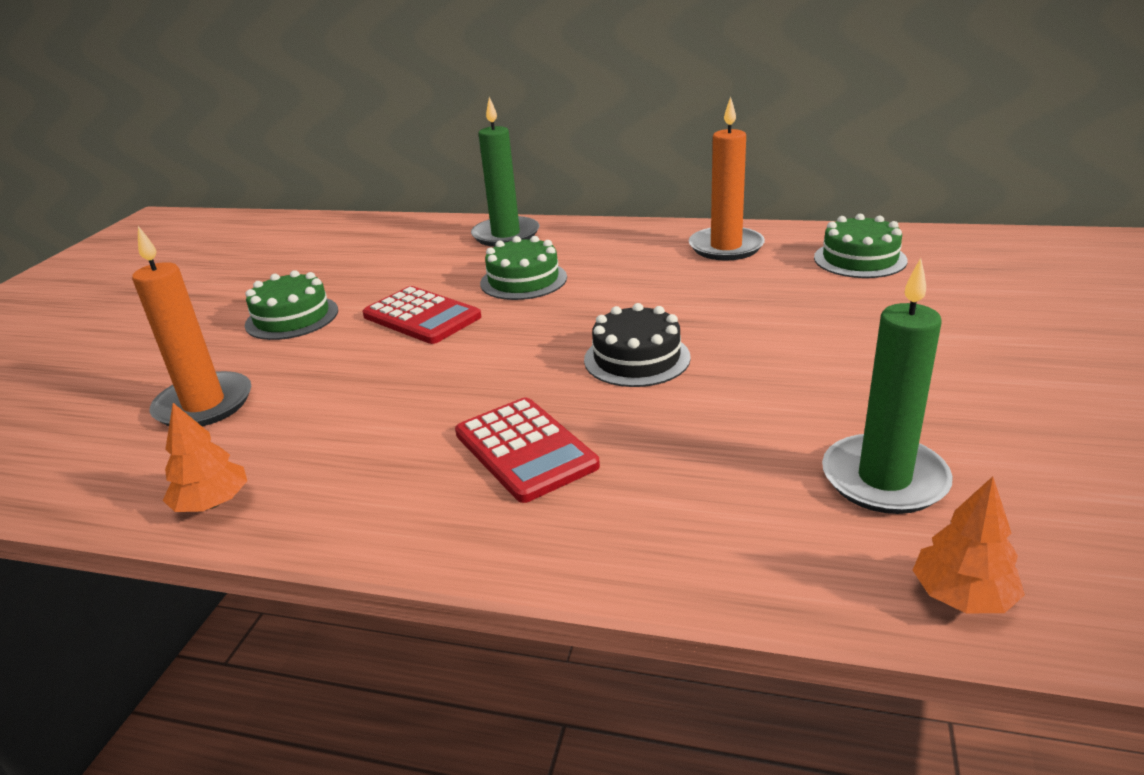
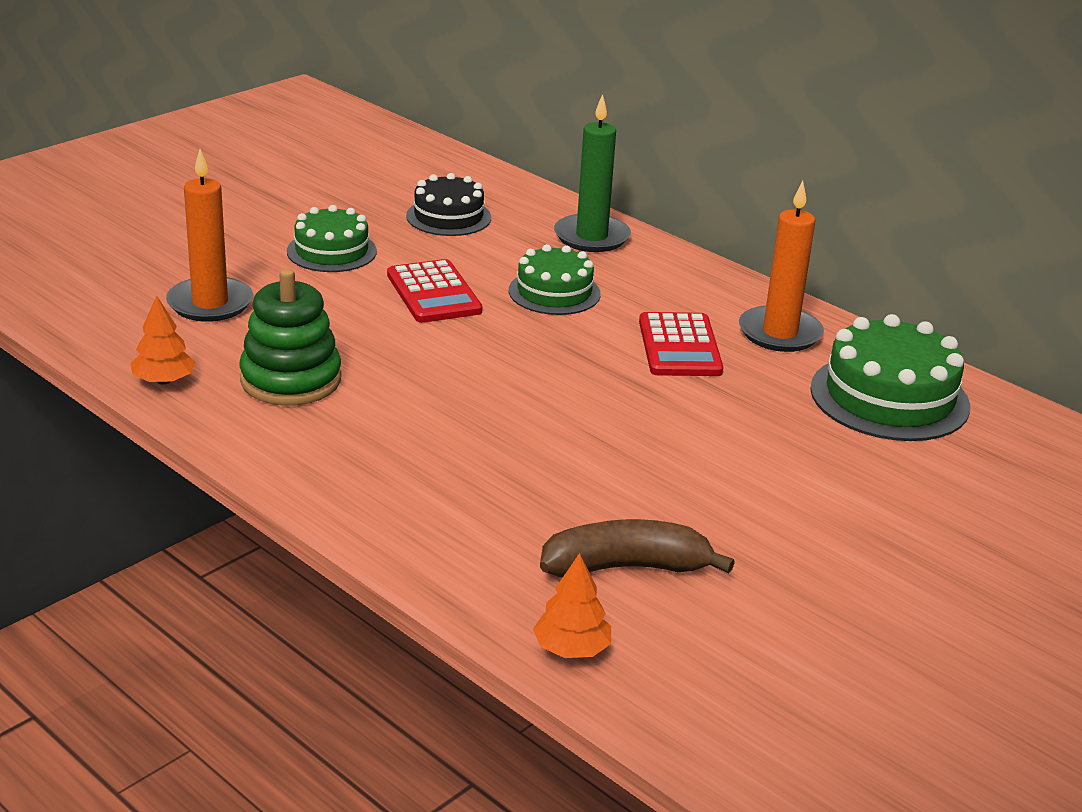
camera: 25 degrees right, 0 degrees up
(359, 443) = (291, 380): none -> green stacking toy
(525, 450) = (399, 435): red calculator -> red calculator (679, 346)
(637, 358) = (563, 403): black cake -> black cake (448, 217)
(860, 259) = (889, 397): green cake -> green cake, size x1.56
(884, 479) = (626, 567): green candle -> brown banana

